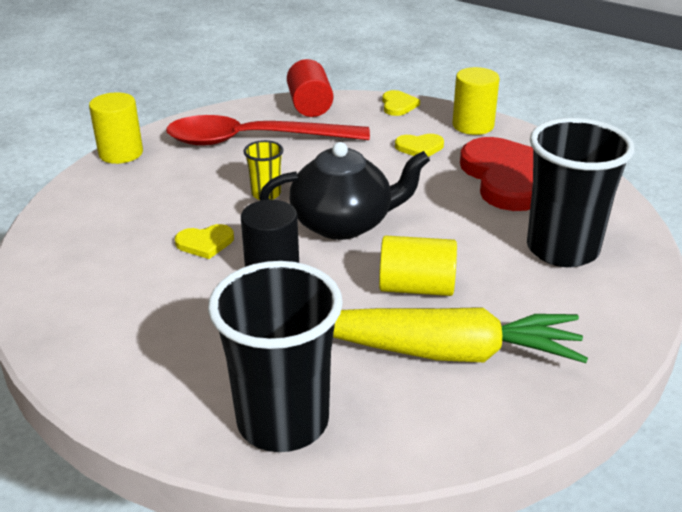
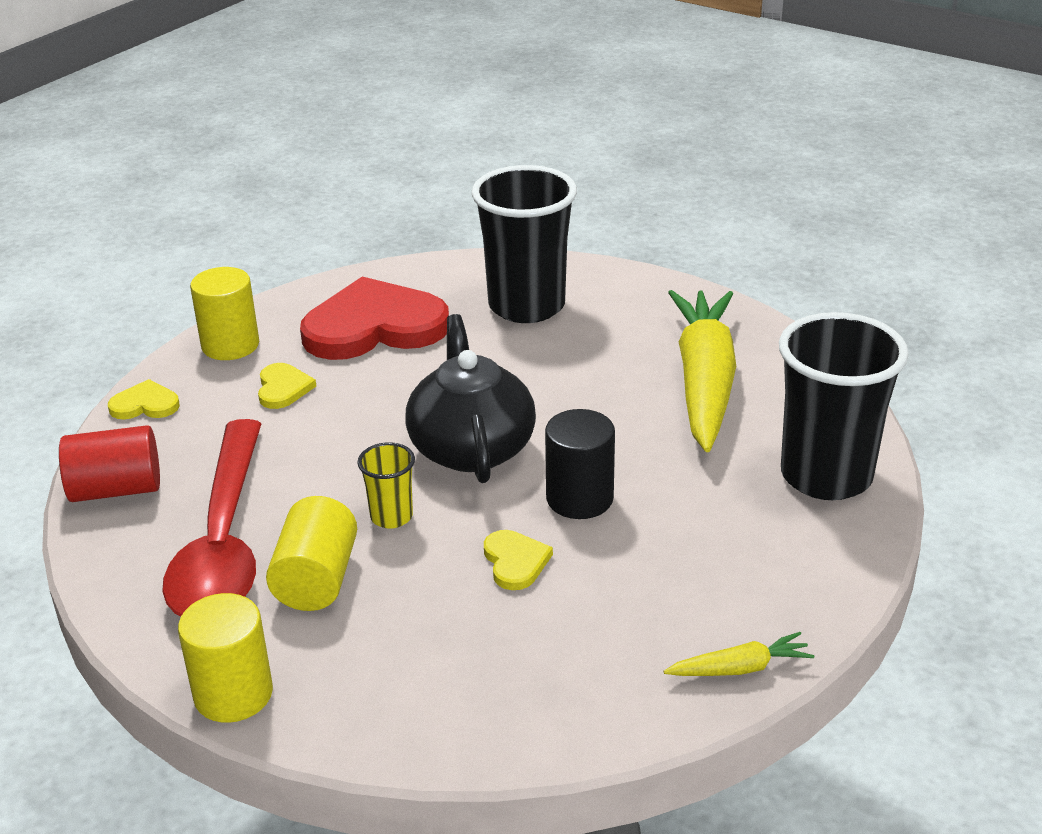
camera: 90 degrees left, 0 degrees up
(54, 341) = (740, 668): none -> yellow carrot
(416, 287) = (601, 396): yellow cylinder -> yellow cylinder (316, 579)

